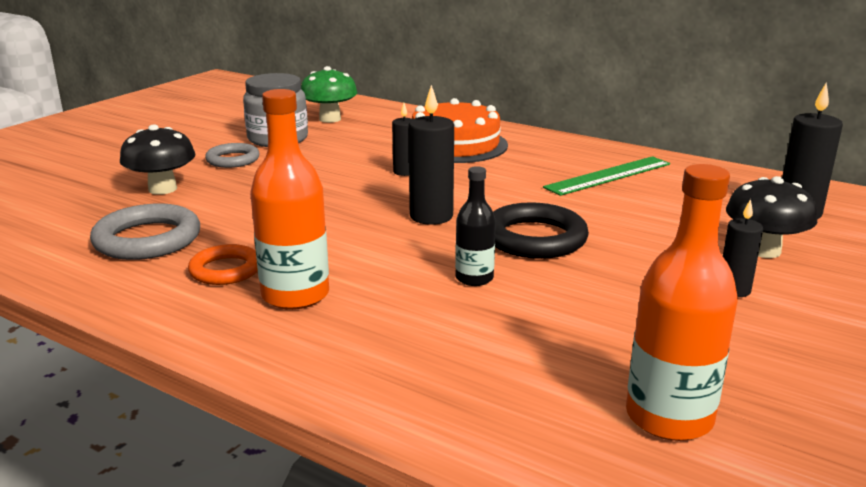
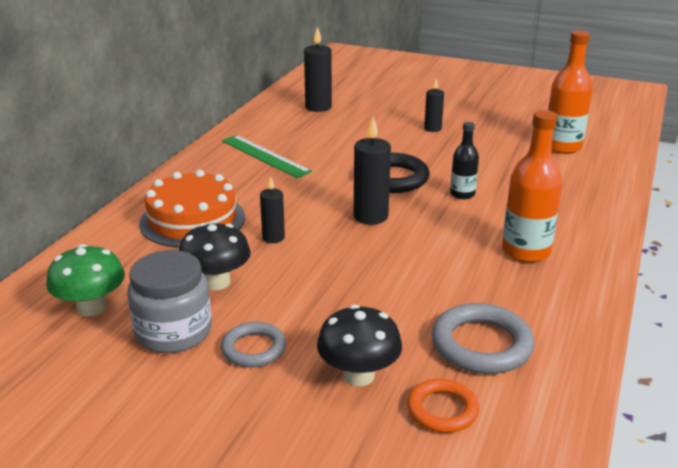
camera: 100 degrees left, 5 degrees up
(225, 270) = (510, 288): orange ring -> orange ring (442, 410)
(763, 250) = (378, 119): black mushroom -> black mushroom (217, 282)

